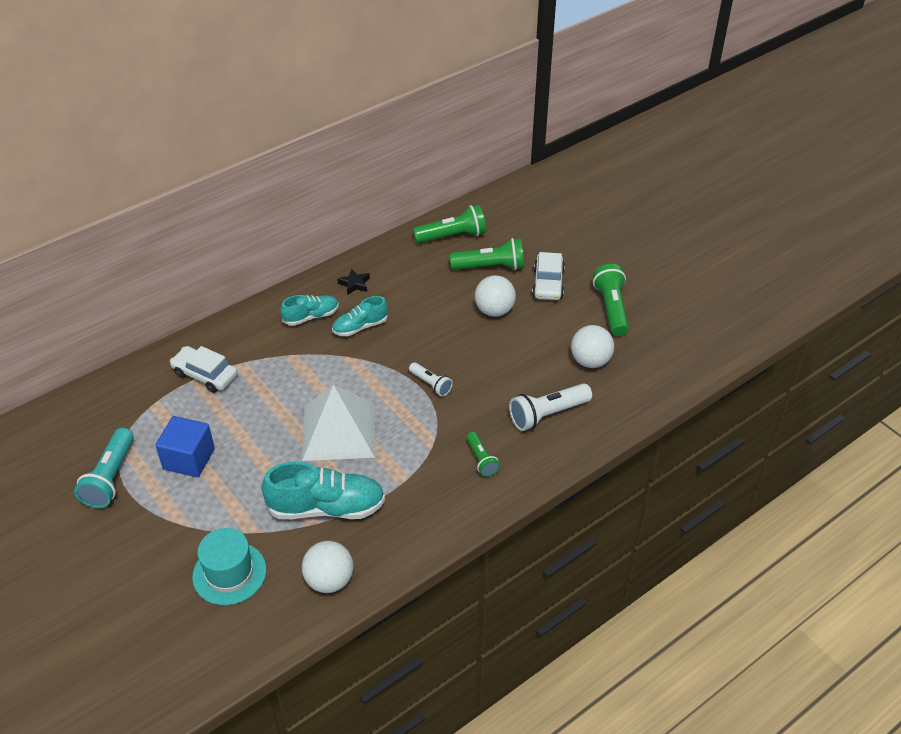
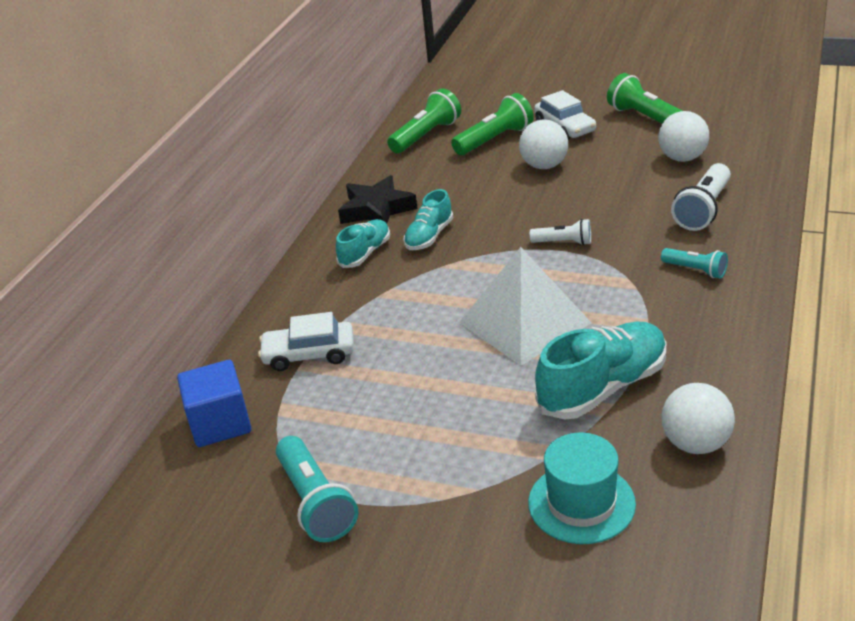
camera: 30 degrees left, 10 degrees down
(189, 459) = (390, 433): blue cube -> blue cube (220, 423)
(354, 284) = (377, 209): black star -> black star, size x1.90
(481, 460) = (695, 270): green flashlight -> turquoise flashlight

